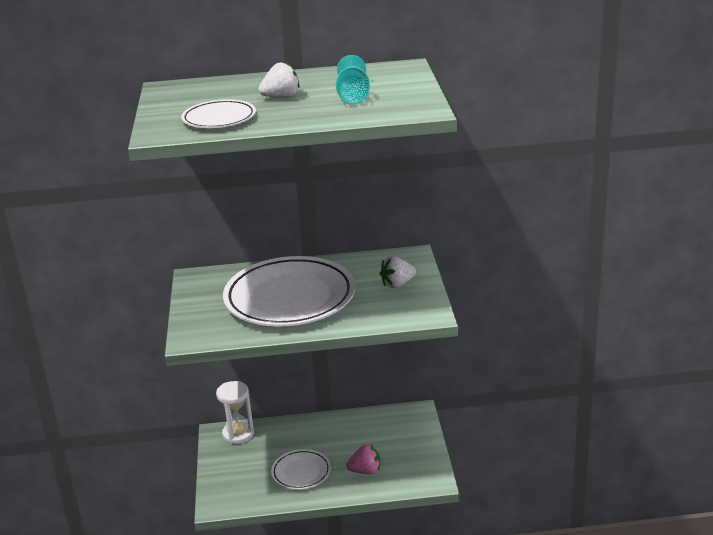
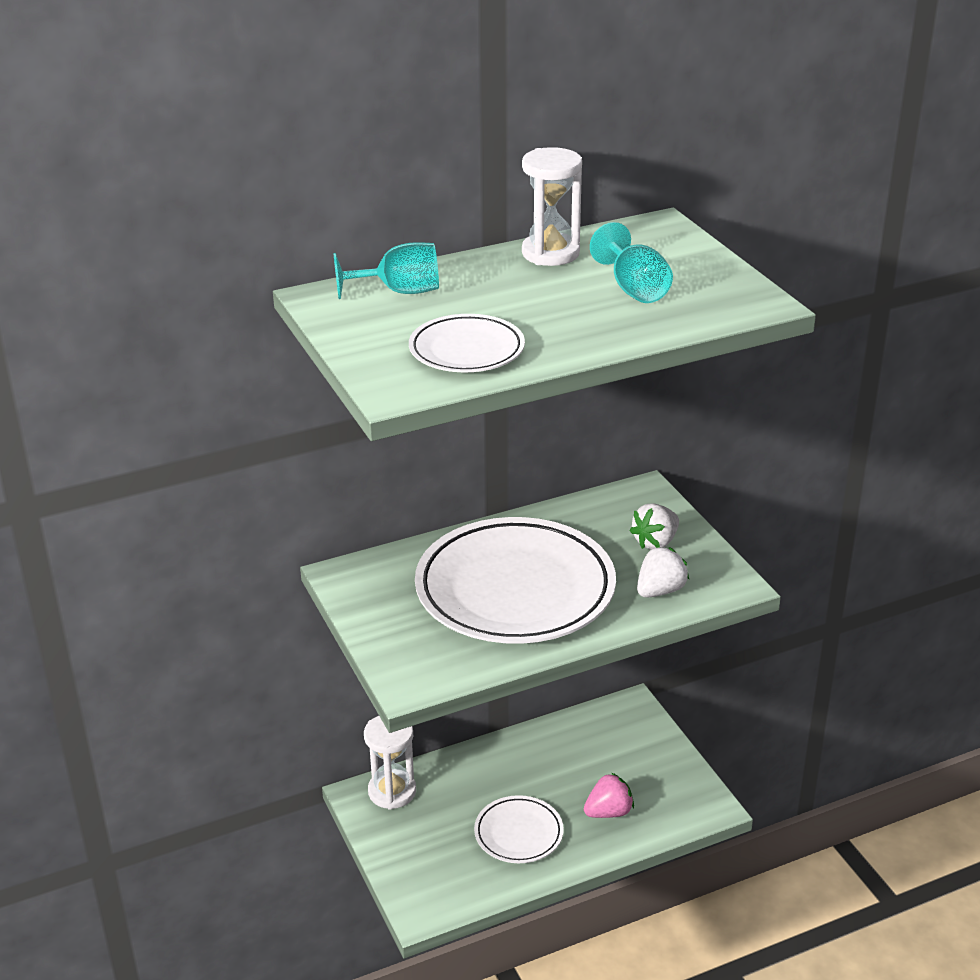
camera: 20 degrees left, 5 degrees up
(212, 88) = (399, 292): none -> turquoise goblet
(281, 97) = (525, 299): white strawberry -> white strawberry (660, 591)
(321, 76) = (550, 253): none -> white hourglass

